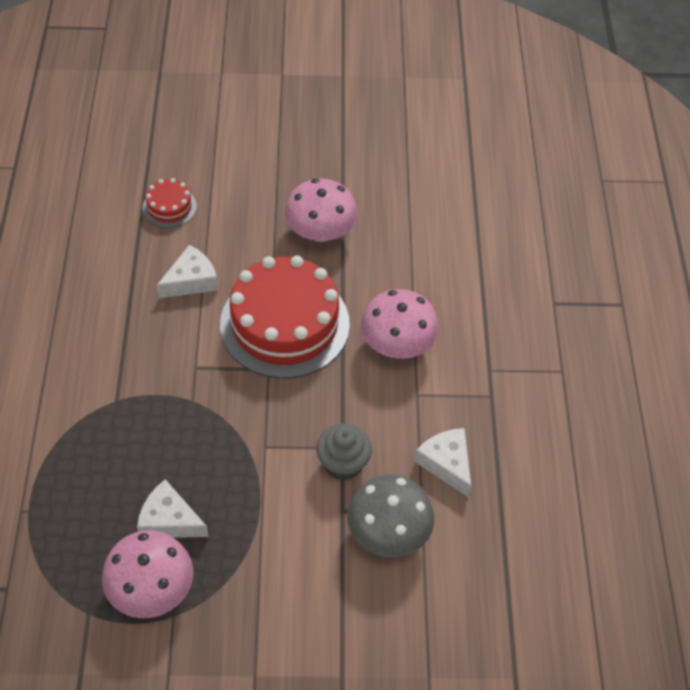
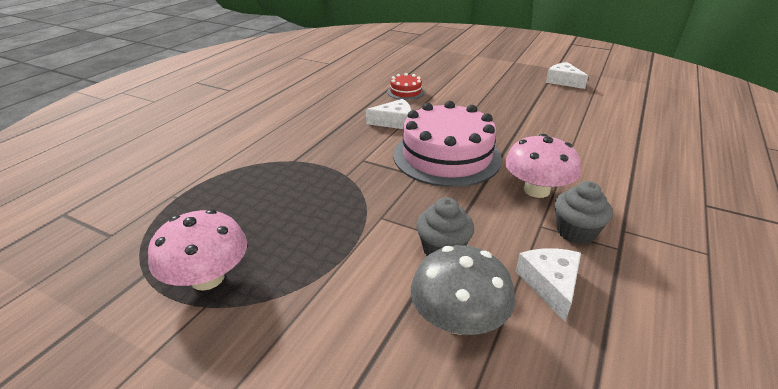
camera: 30 degrees right, 20 degrees down
(169, 520) = (266, 237): white cheese -> white cheese (563, 81)
(285, 324) = (447, 156): red cake -> pink cake
(320, 232) = (503, 122): pink mushroom -> none
(450, 390) = (575, 232): none -> grey cupcake

